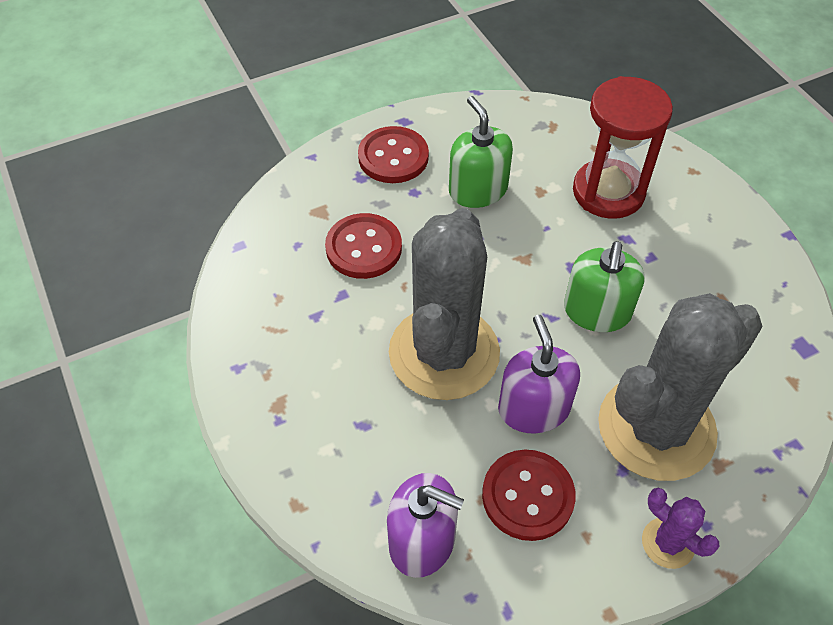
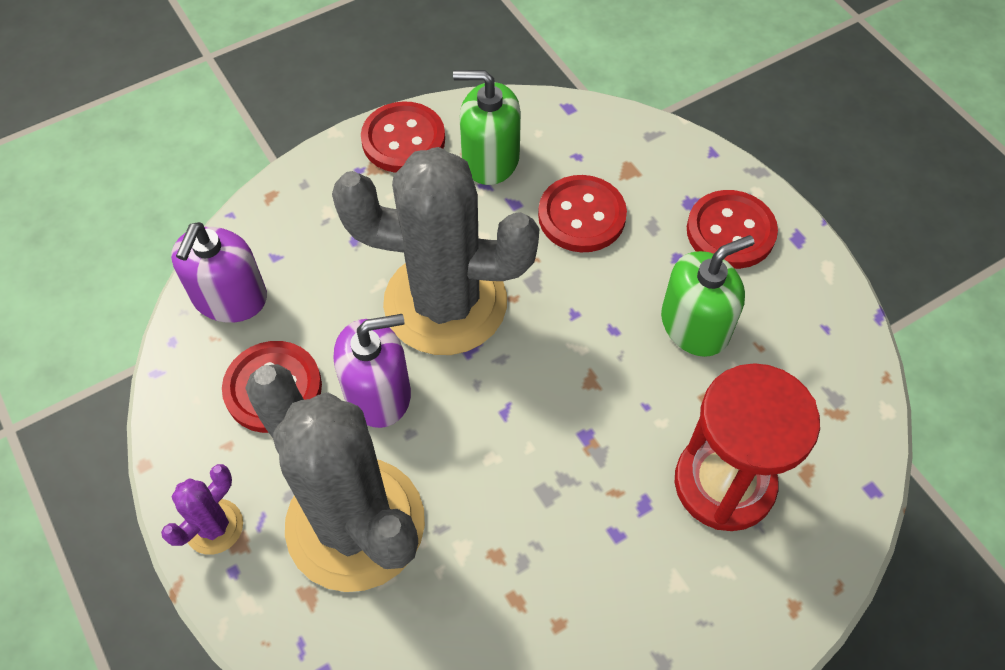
camera: 85 degrees right, 5 degrees up
(248, 379) = (403, 140): none -> red button
(597, 311) = (518, 463): green soap dispenser -> green soap dispenser (490, 159)

